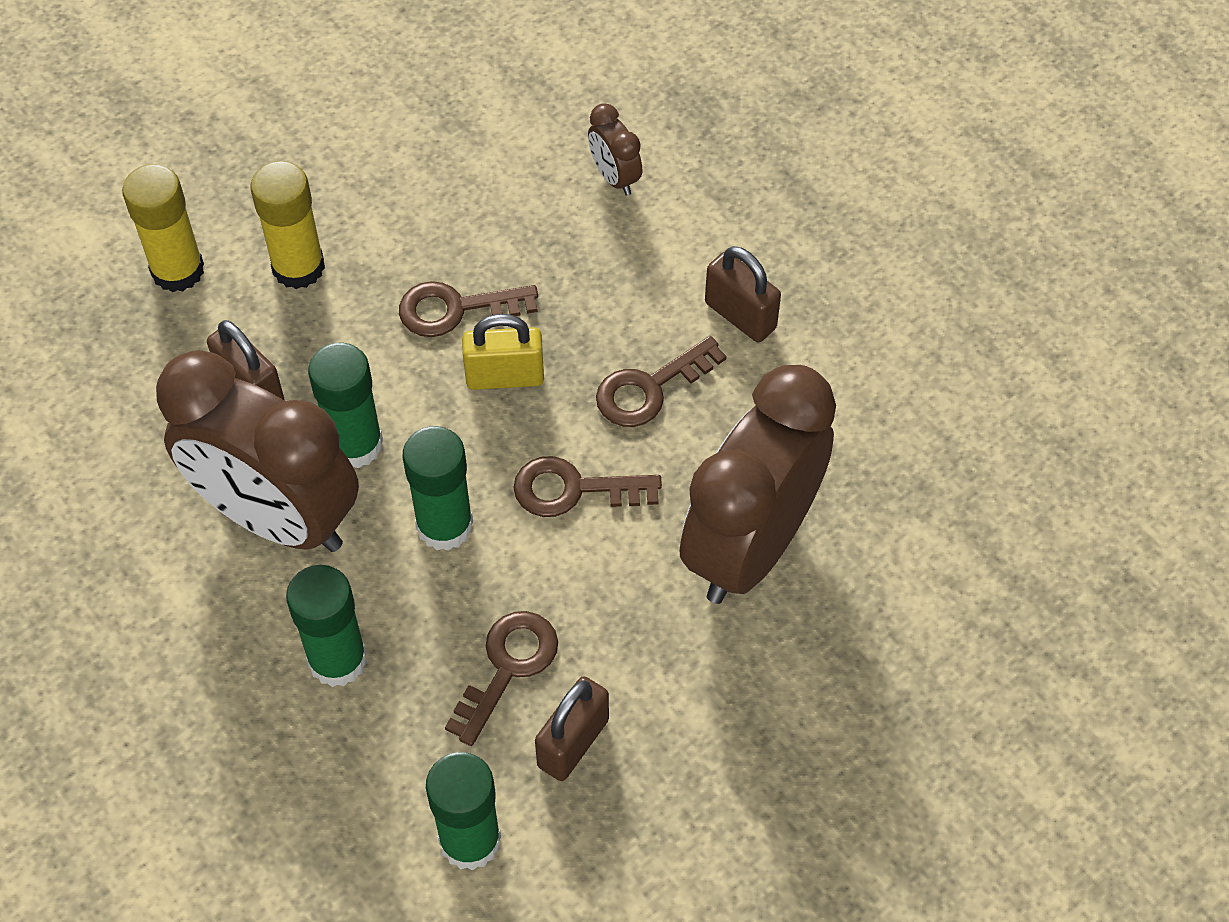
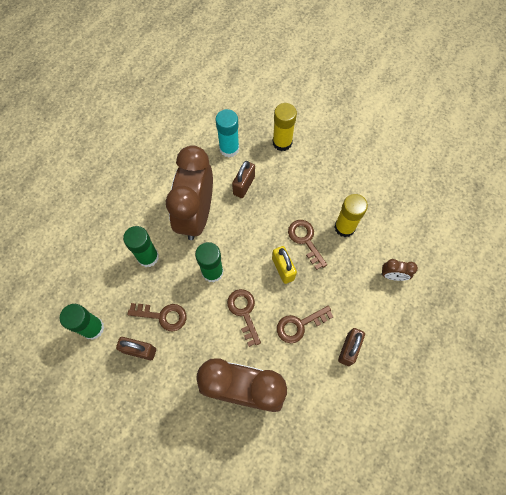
camera: 70 degrees right, 10 degrees up
(130, 388) = (229, 148): none -> turquoise glue stick
(298, 267) = (300, 180): yellow glue stick -> yellow glue stick (344, 227)
(355, 444) = (234, 228): green glue stick -> none
(614, 177) = (393, 275): brown clock -> brown clock turned 120 degrees counterclockwise
(650, 388) = (299, 325): brown key -> brown key turned 60 degrees counterclockwise

